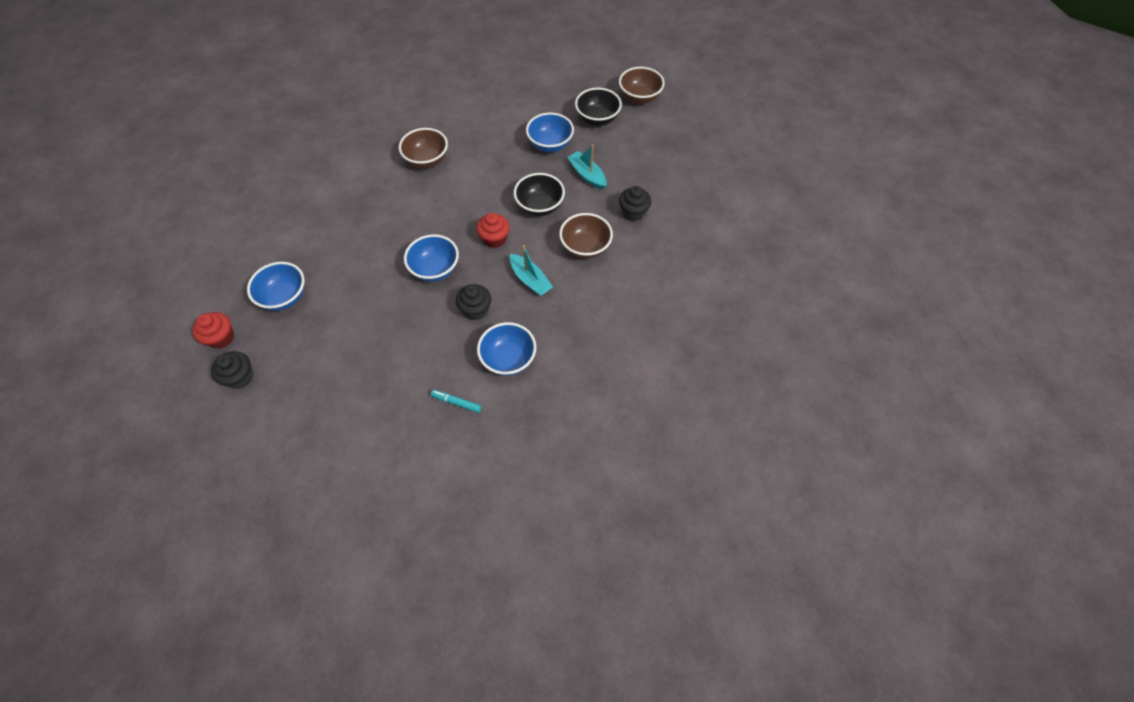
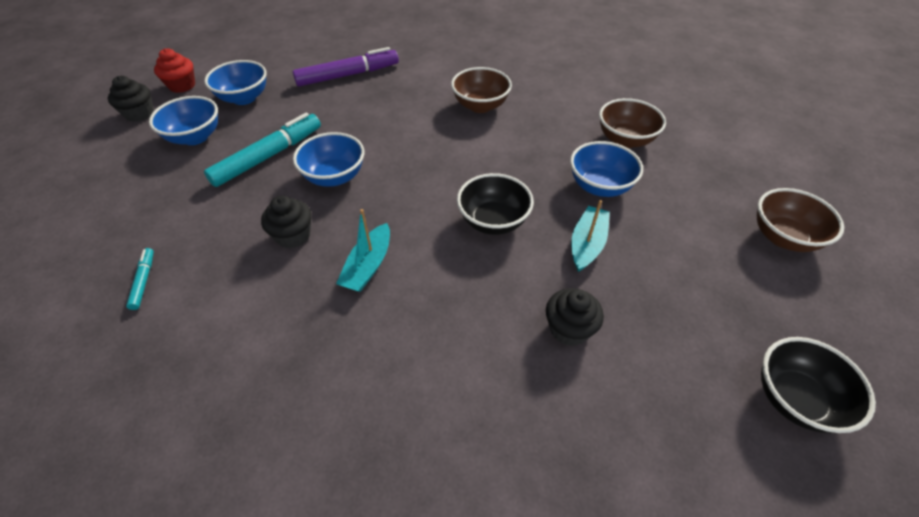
camera: 60 degrees right, 10 degrees down
(316, 219) = (348, 75): none -> purple marker
(379, 301) = (269, 156): none -> turquoise marker
(494, 239) = (411, 204): red cupcake -> none
(508, 359) = (227, 302): blue bowl -> blue bowl (195, 137)
(585, 247) = (461, 300): brown bowl -> brown bowl (625, 140)
(597, 119) = (691, 211): black bowl -> black bowl (794, 399)

